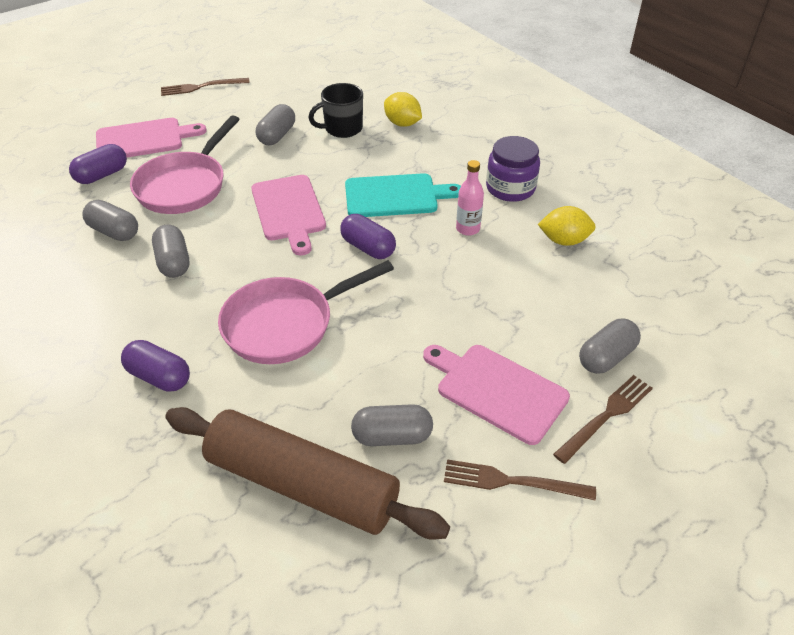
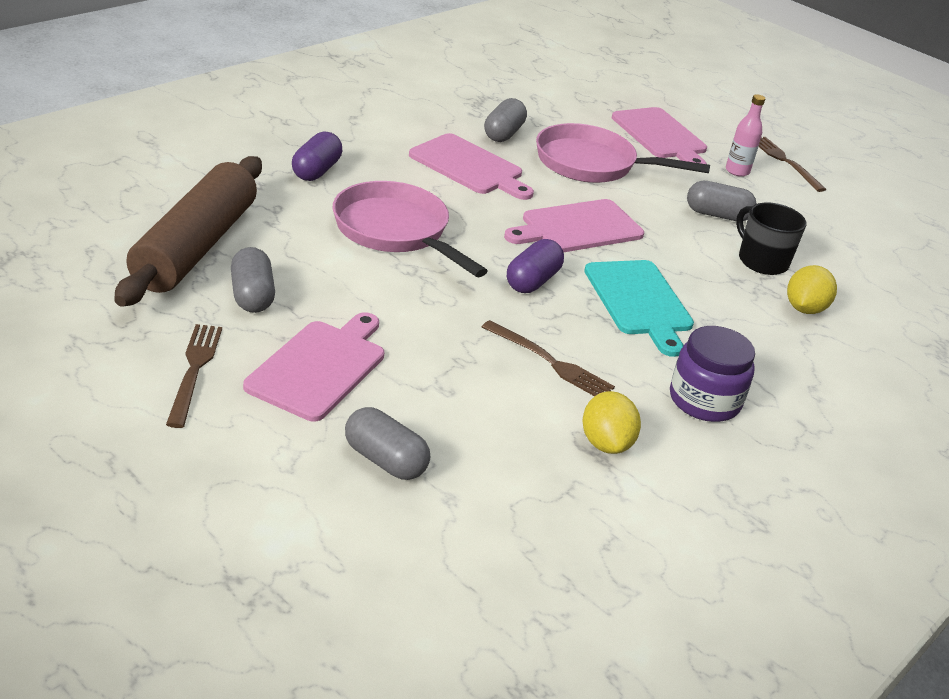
camera: 75 degrees right, 10 degrees down
(102, 175) = (588, 120): purple capsule -> none
(174, 262) = (469, 167): grey capsule -> pink cutting board
(468, 229) = (597, 358): pink bottle -> pink bottle (737, 171)
(606, 416) = (287, 449): brown fork -> brown fork (550, 362)

